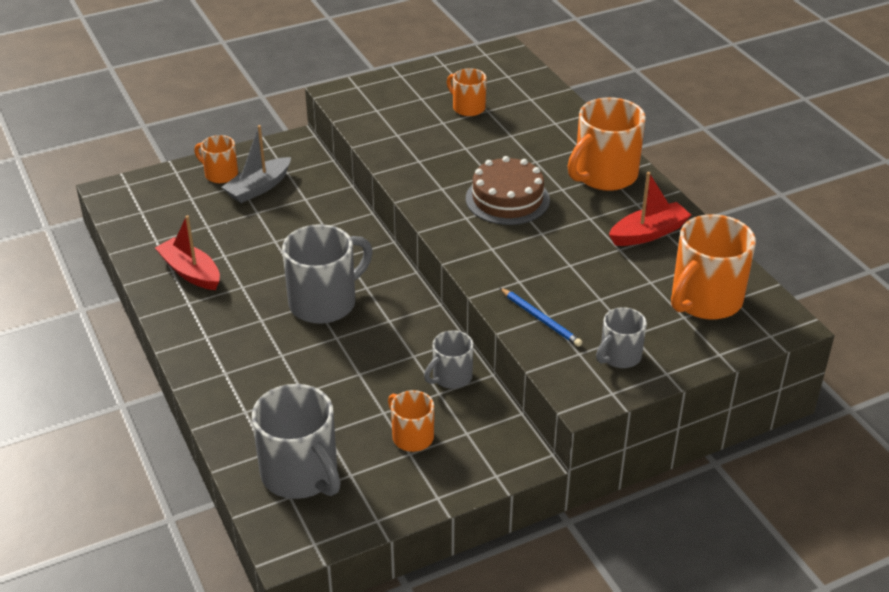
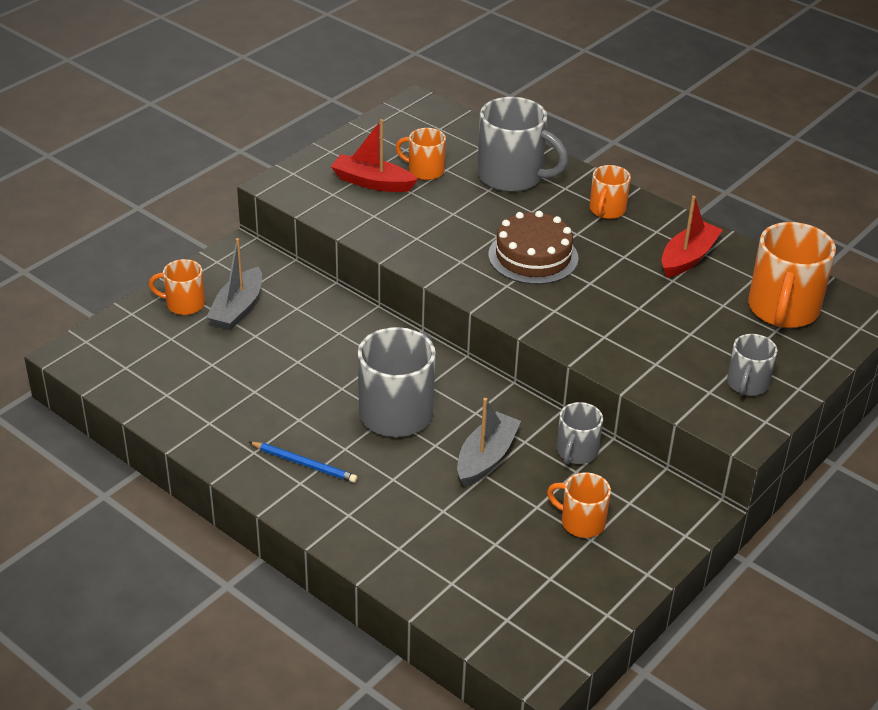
camera: 25 degrees left, 0 degrees up
(190, 272) = (231, 419): red boat -> red boat (372, 182)
(301, 474) = (502, 594): grey mug -> grey mug (512, 176)
(370, 360) = (486, 458): none -> grey boat
(541, 319) = (651, 368): blue pencil -> blue pencil (304, 464)
(604, 175) = (607, 210): orange mug -> orange mug, size x0.55

